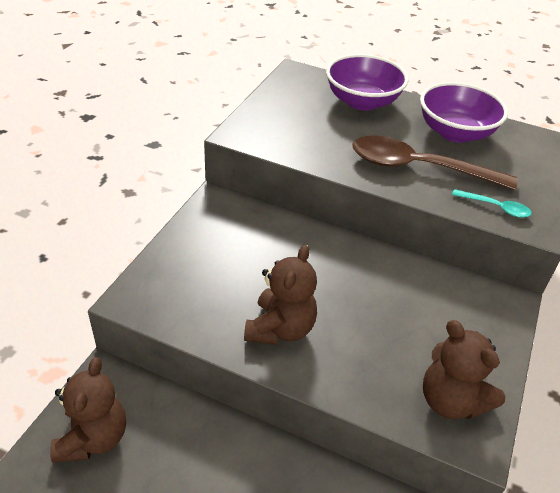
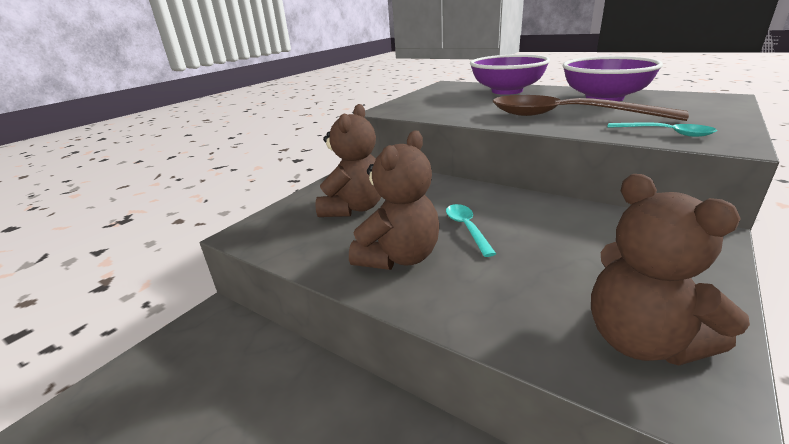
camera: 15 degrees right, 15 degrees down
(93, 438) = (165, 379): brown teddy bear -> brown teddy bear (354, 208)
(331, 293) = (467, 228): none -> turquoise spoon

